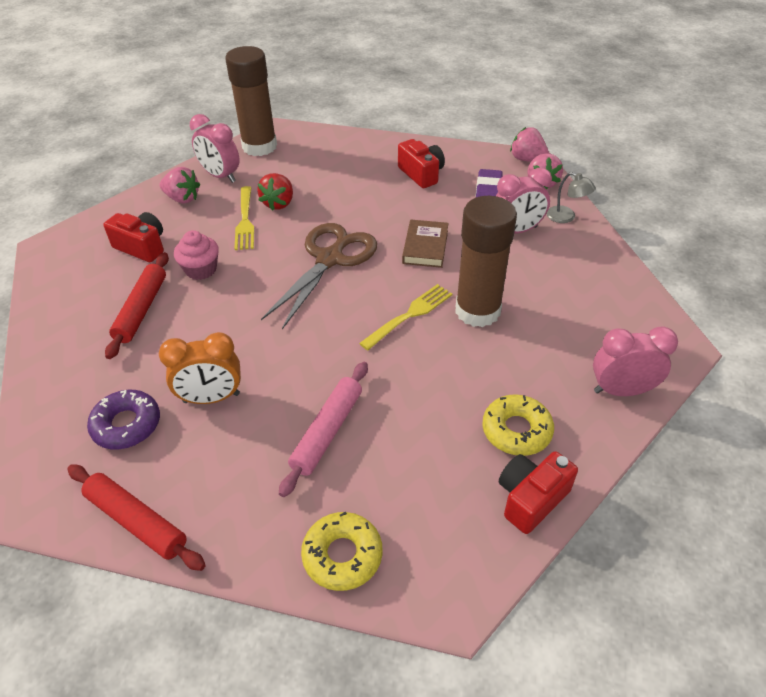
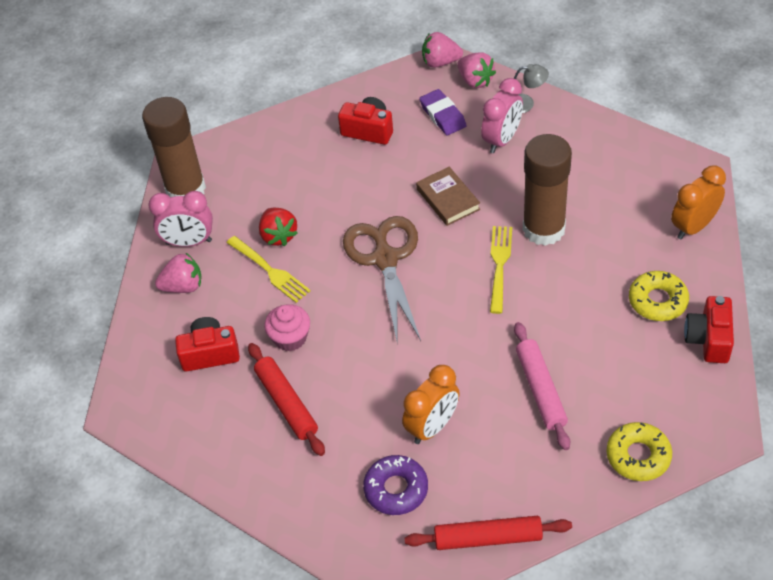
camera: 35 degrees left, 5 degrees up
(621, 390) = (693, 227): pink clock -> orange clock

